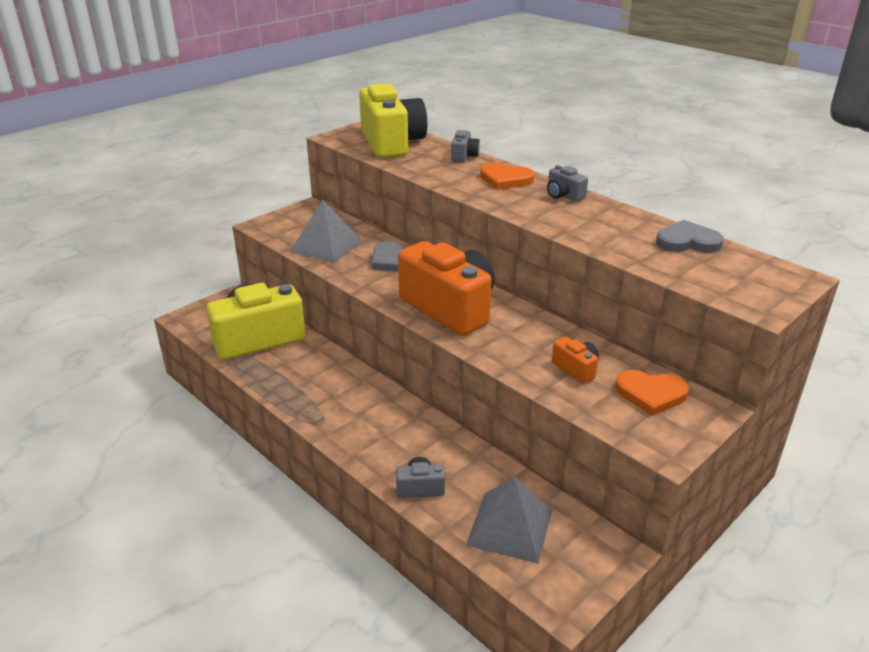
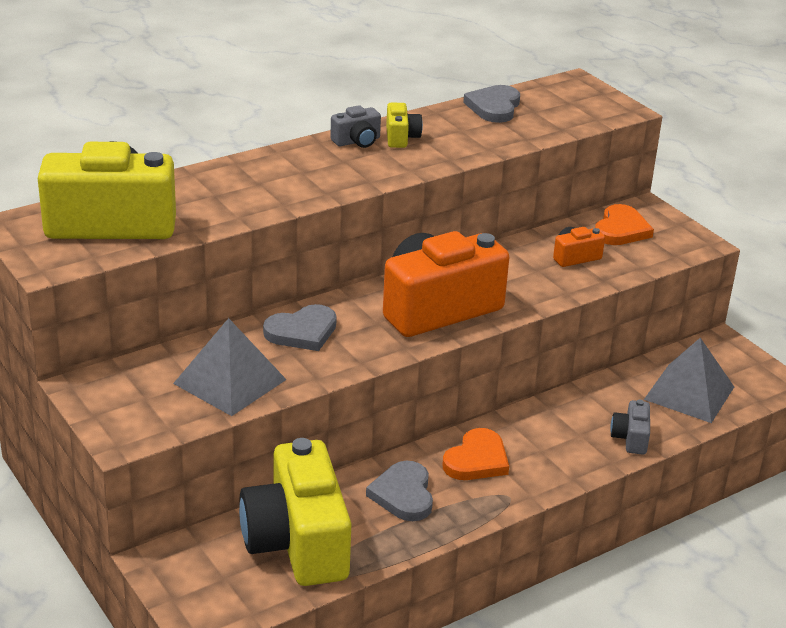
camera: 80 degrees left, 0 degrees up
(314, 373) = (403, 494): none -> grey heart
(464, 156) = (199, 178): grey camera -> none
(505, 179) = (293, 165): orange heart -> orange heart (476, 460)
(586, 210) = (401, 137): none -> yellow camera

